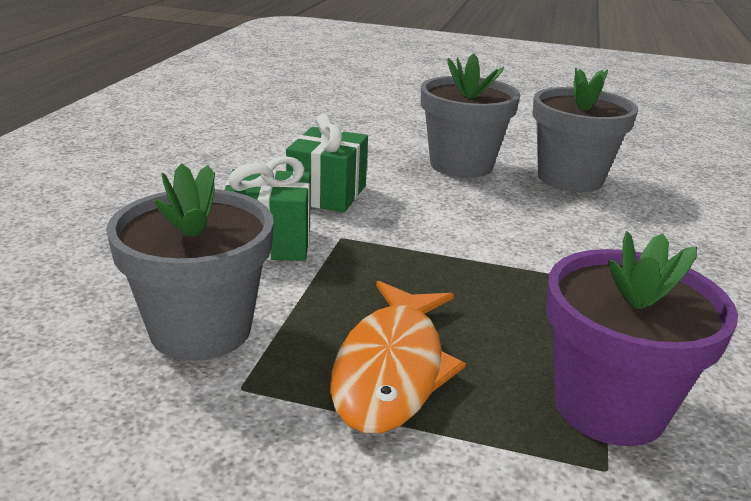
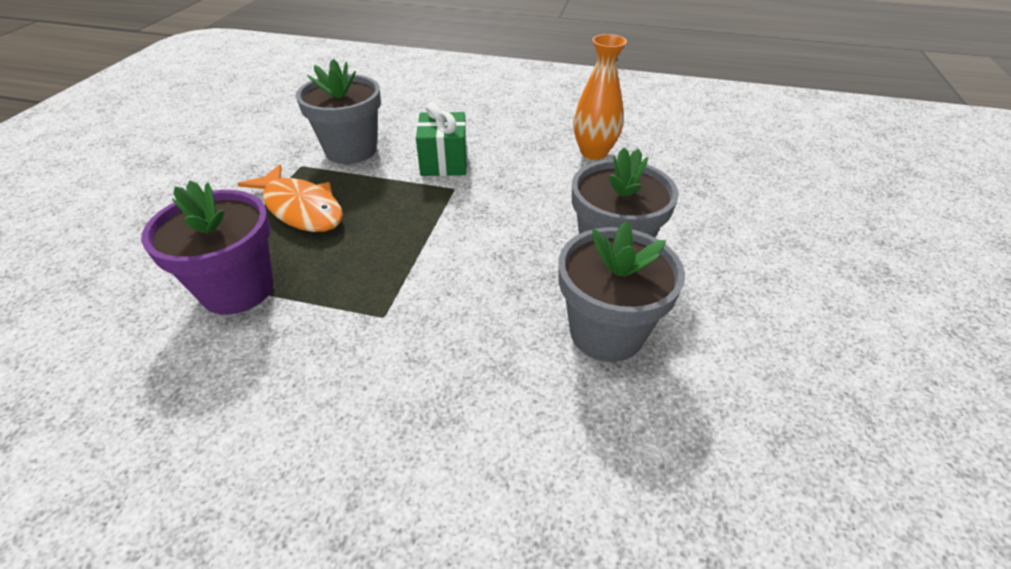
camera: 90 degrees right, 15 degrees up
(272, 153) = (593, 152): none -> orange vase
(327, 194) = (523, 180): green gift -> none
(392, 369) = (301, 208): orange fish -> orange fish turned 150 degrees counterclockwise

